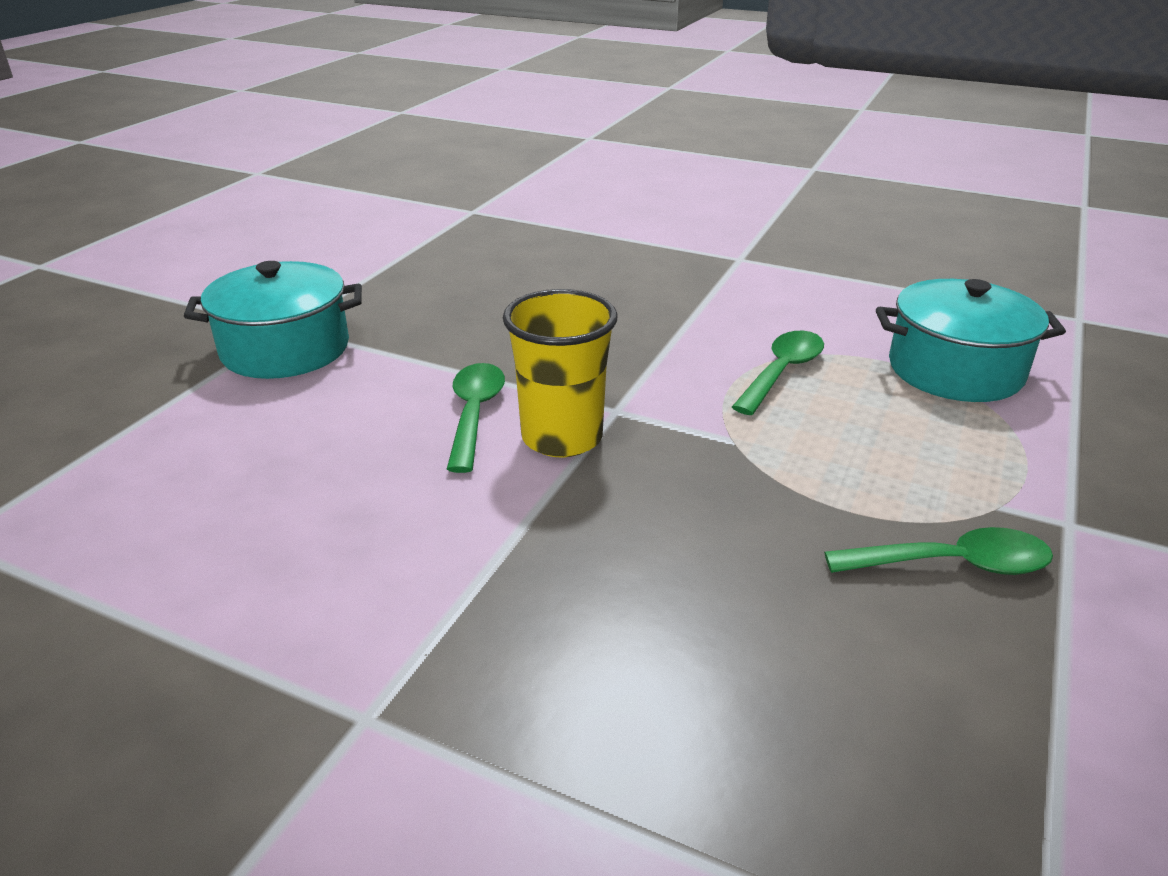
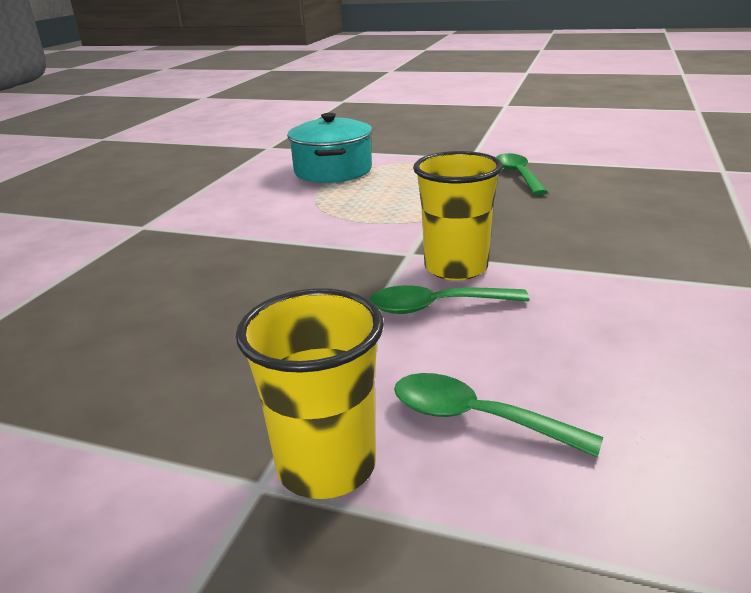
camera: 95 degrees left, 5 degrees down
(285, 349) = (326, 466): turquoise pot -> yellow cup
(782, 372) = (342, 208): green spoon -> green spoon (476, 418)

